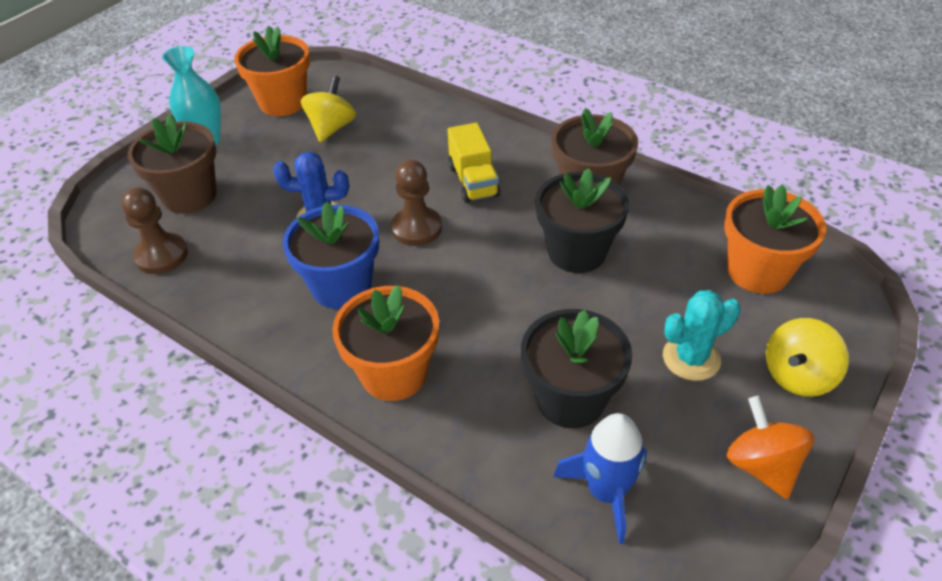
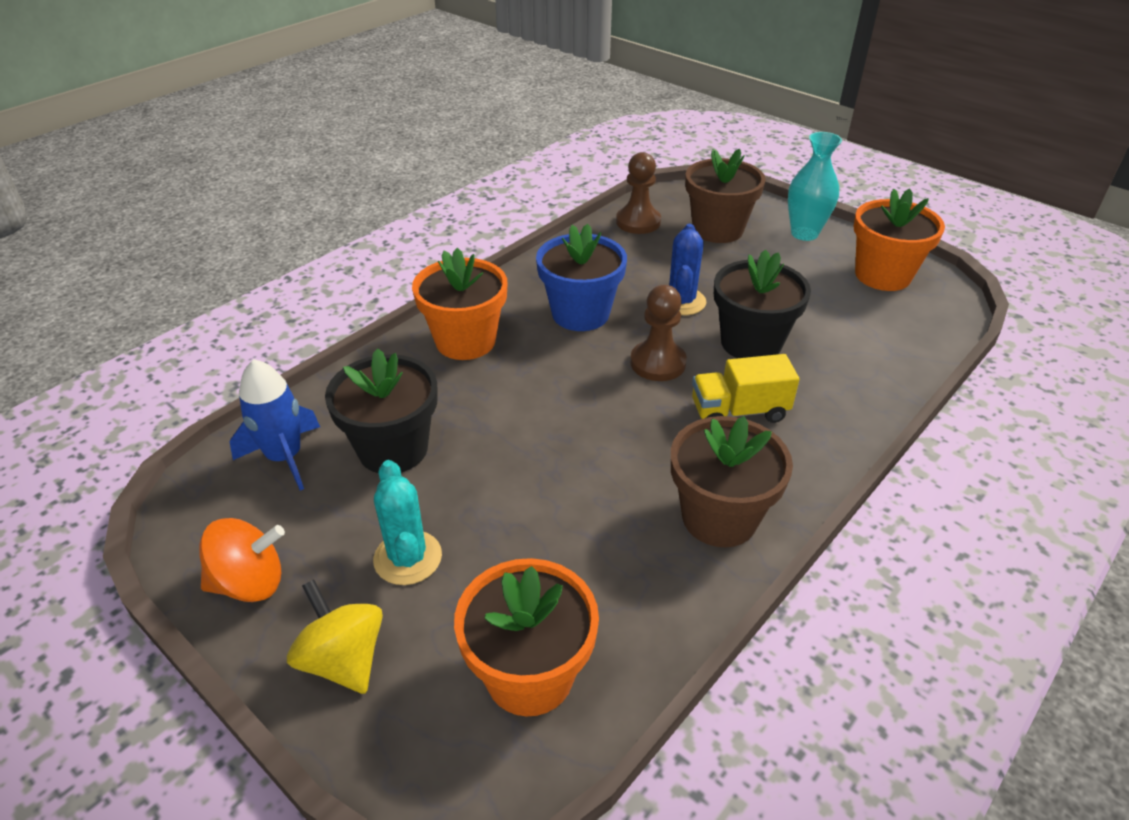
camera: 95 degrees right, 5 degrees down
(332, 128) = (836, 308): yellow spinning top -> none
(577, 252) = (600, 486): black flower pot -> black flower pot (751, 343)

